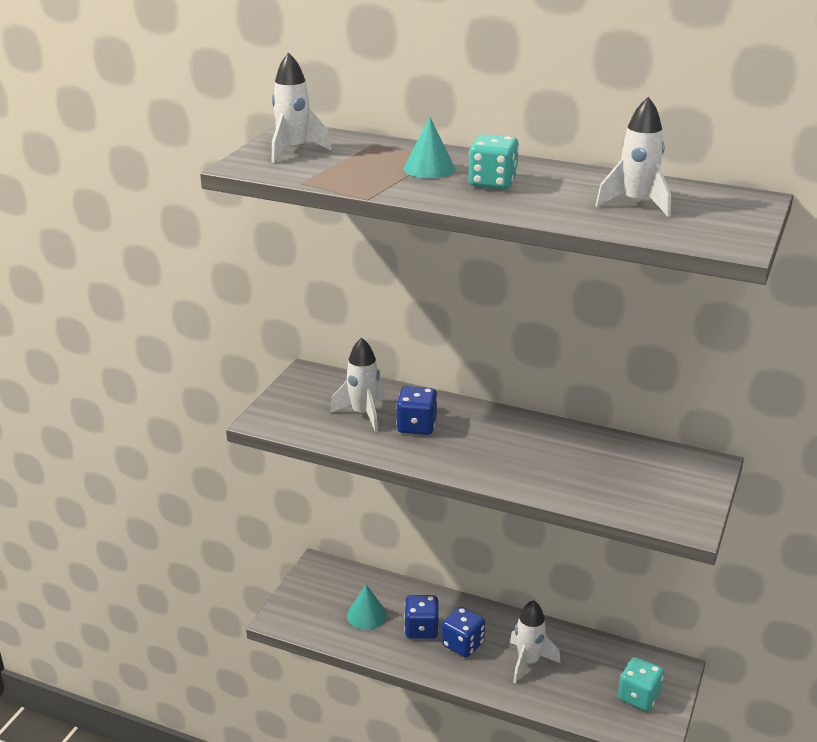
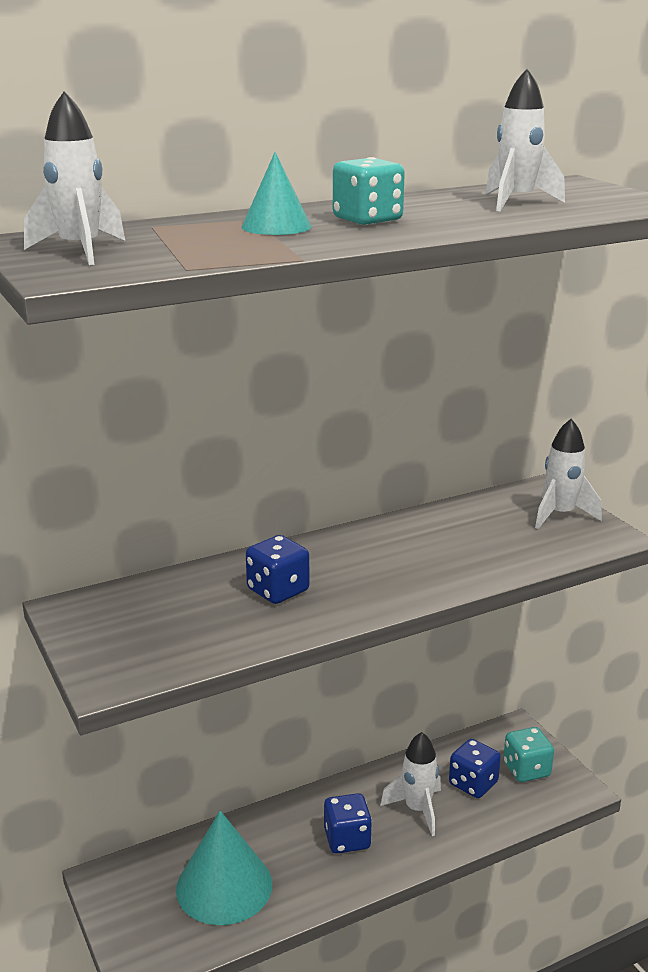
camera: 50 degrees left, 5 degrees down
(363, 414) = (205, 610): white rocket -> white rocket (560, 515)
(366, 615) = (224, 886): turquoise cone -> turquoise cone, size x1.77
(421, 629) = (293, 856): blue dice -> blue dice (473, 783)

